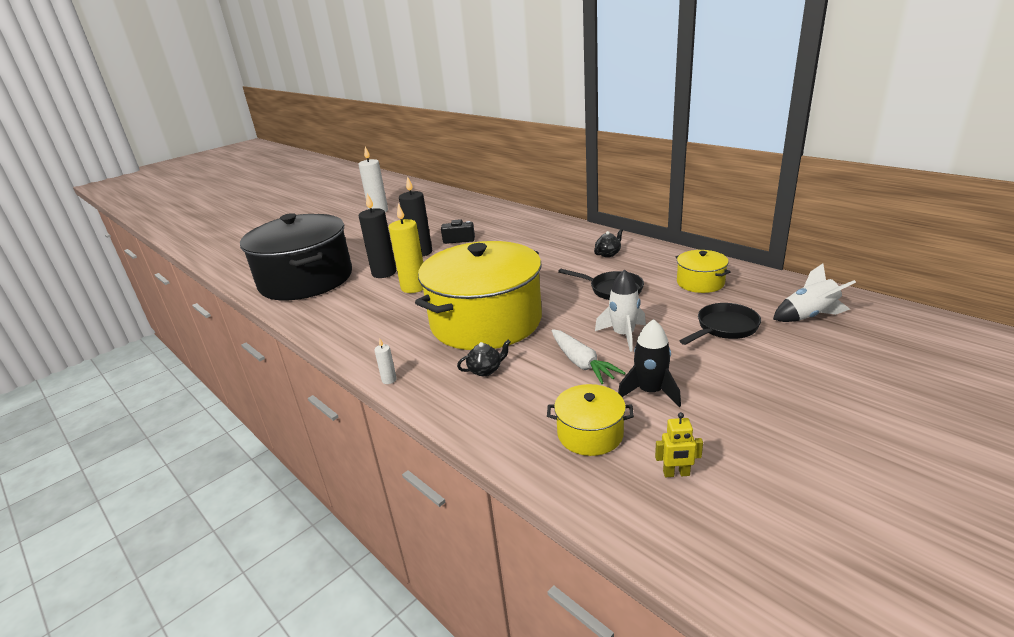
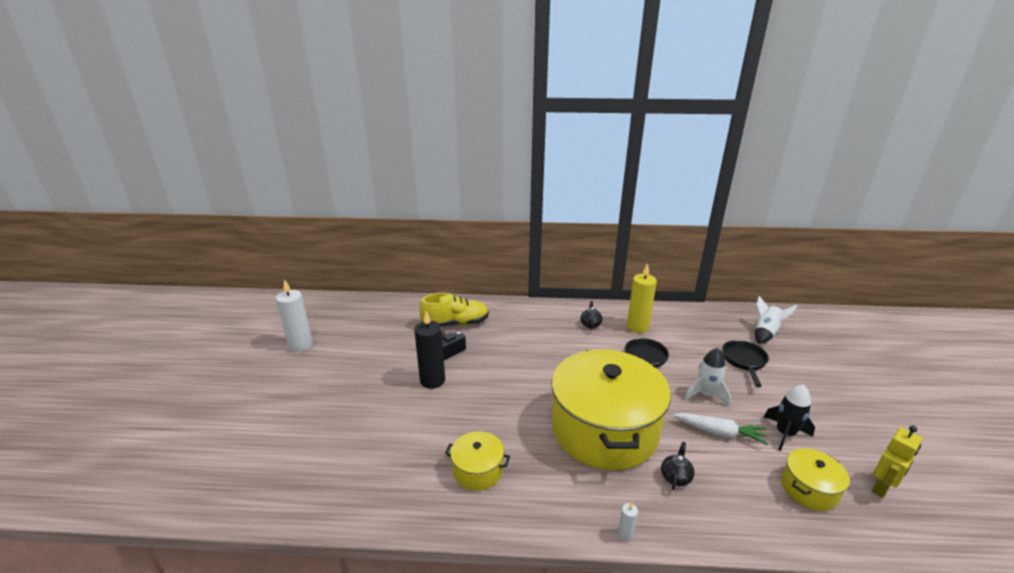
camera: 45 degrees left, 0 degrees up
(306, 280) = (352, 468): black pot -> none
(384, 273) = (432, 420): black candle -> none
(414, 287) = (489, 423): yellow candle -> yellow candle (637, 327)
(494, 224) = (455, 324): none -> yellow shoe
(676, 473) = (881, 487): yellow robot -> yellow robot, size x1.52
(700, 283) = (681, 329): yellow pot -> yellow pot (478, 470)

